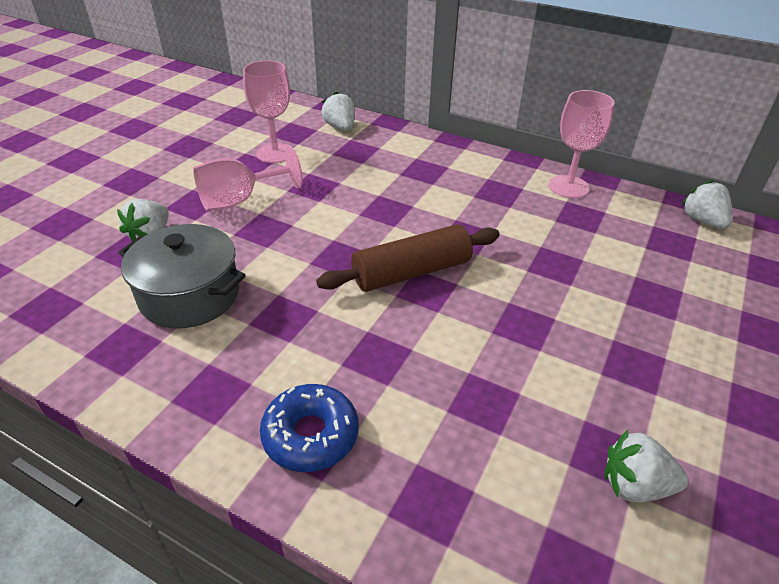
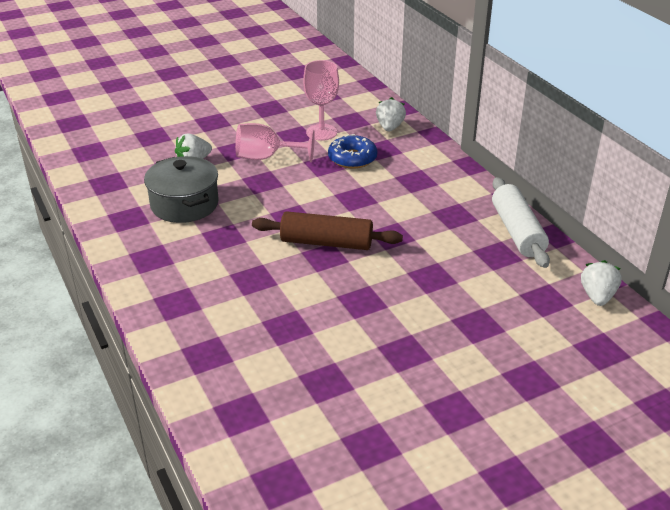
camera: 35 degrees right, 5 degrees down
(310, 435) = (179, 299): blue donut -> blue donut (352, 158)
(568, 187) = (517, 231): pink goblet -> white rolling pin
(635, 485) = (322, 401): white strawberry -> none

